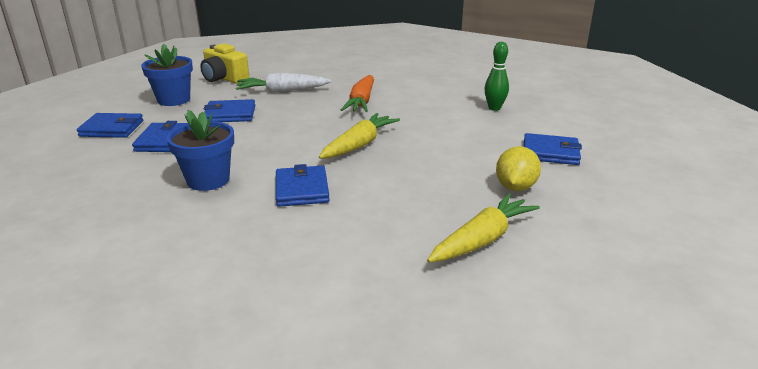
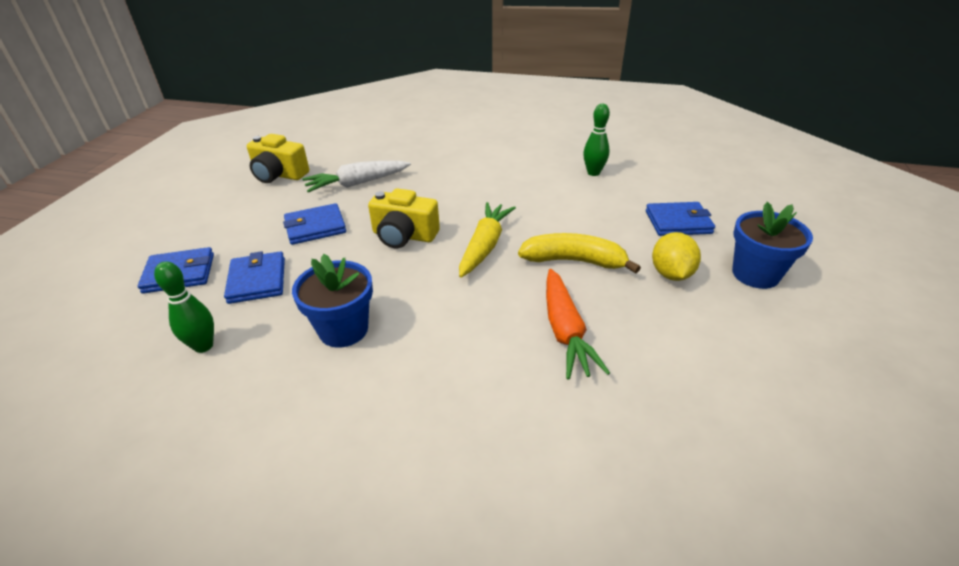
camera: 15 degrees left, 10 degrees up
(101, 173) = (203, 346): none -> green bowling pin
(174, 100) = (234, 216): blue flower pot -> blue flower pot (755, 274)
(296, 129) = (404, 236): none -> yellow camera
(302, 189) = (458, 321): blue wallet -> none
(361, 102) = (454, 185): orange carrot -> orange carrot (565, 331)
(431, 165) = (574, 261): none -> yellow banana
(482, 239) = (678, 350): yellow carrot -> none

